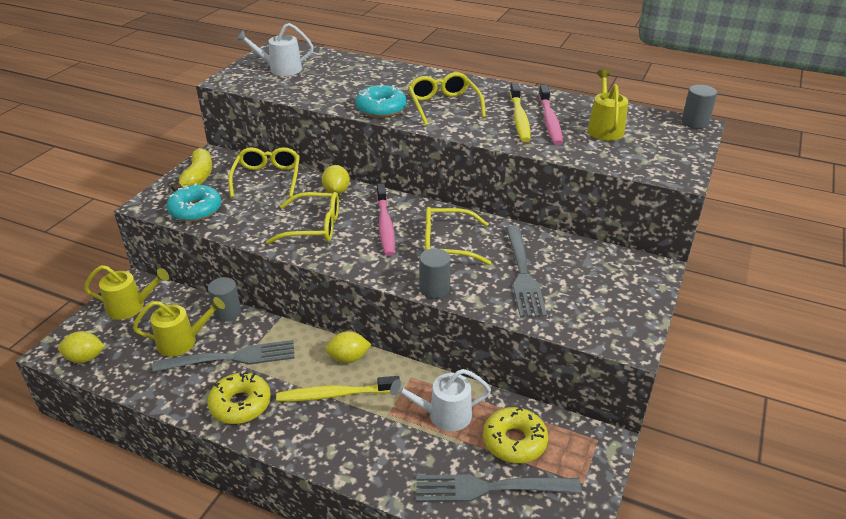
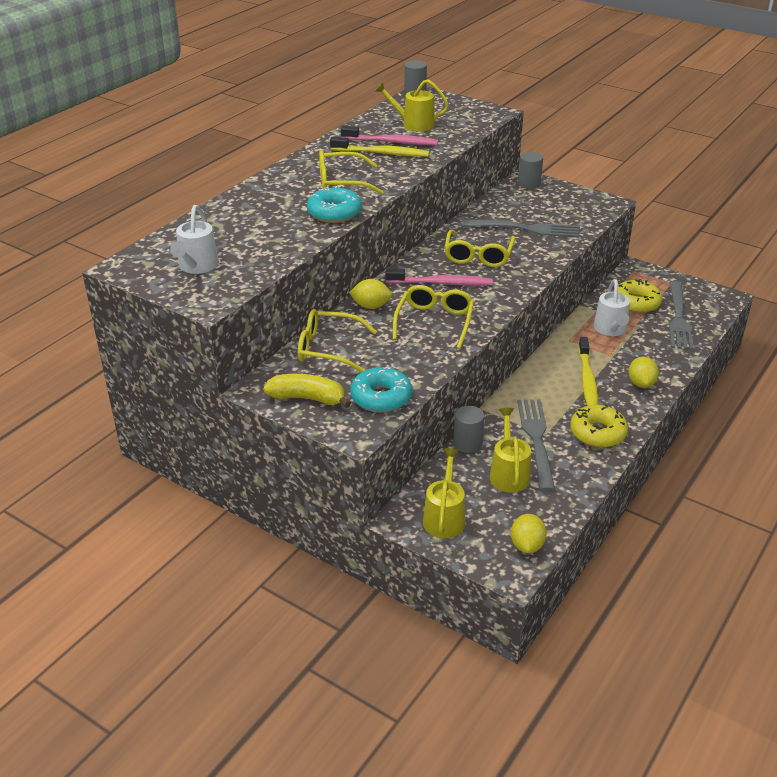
camera: 80 degrees left, 0 degrees up
(348, 358) = (543, 370): yellow lemon -> yellow lemon (641, 383)
(434, 289) = (540, 268): grey cylinder -> grey cylinder (529, 184)

